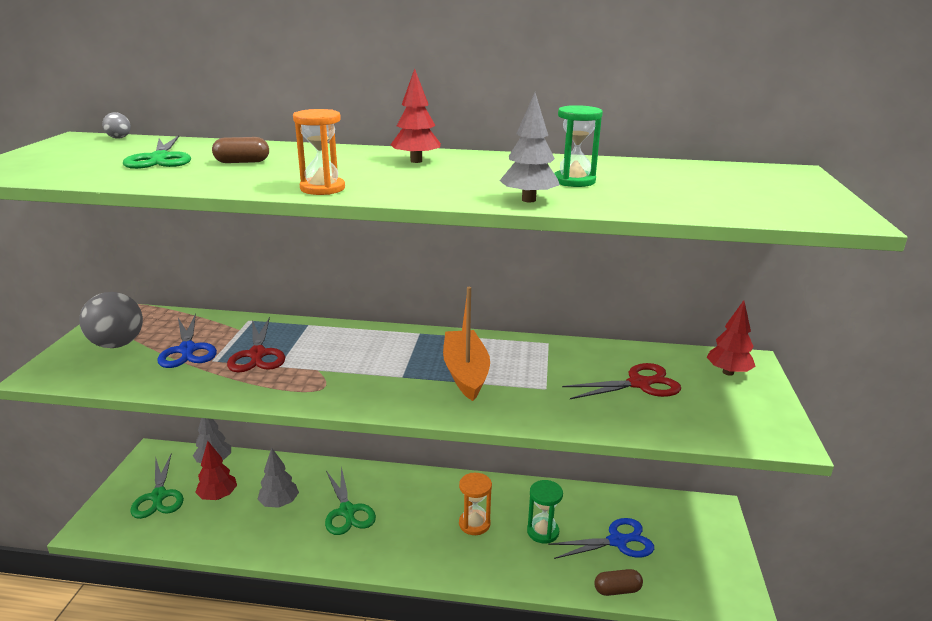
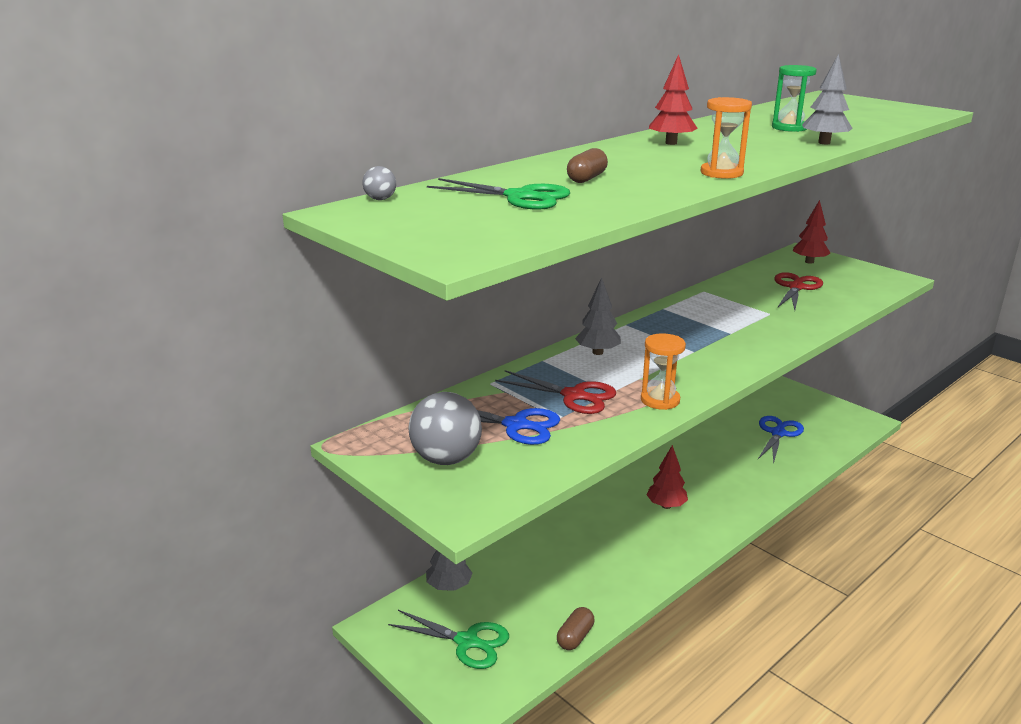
camera: 50 degrees left, 0 degrees up
(218, 496) = (514, 601): red tree -> red tree (666, 506)
(279, 503) = (568, 567): grey tree -> grey tree (597, 352)
(347, 512) = (622, 533): green scissors -> none
(465, 372) = (715, 329): orange boat -> none
(474, 524) = (702, 480): orange hourglass -> orange hourglass (660, 400)
(543, 532) = (740, 456): green hourglass -> none
(617, 590) = (823, 455): brown capsule -> brown capsule (575, 637)

